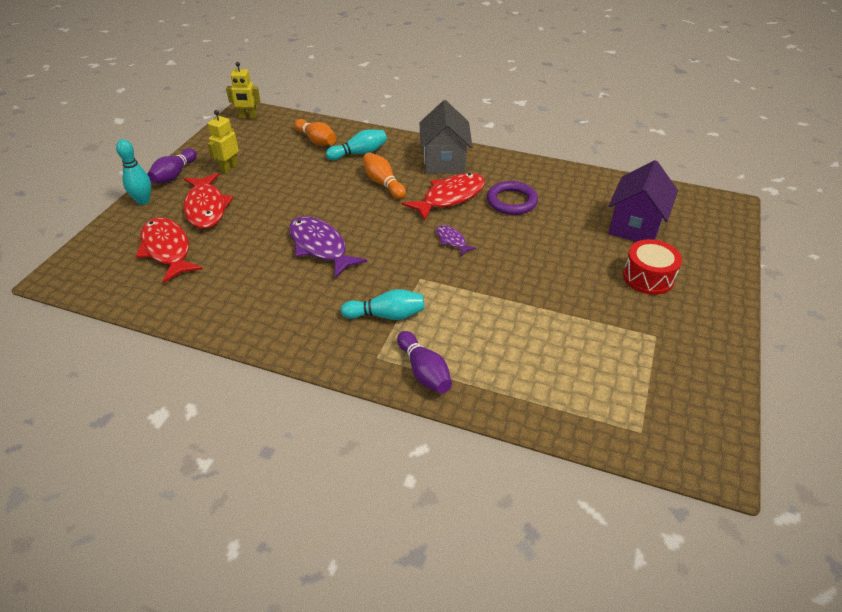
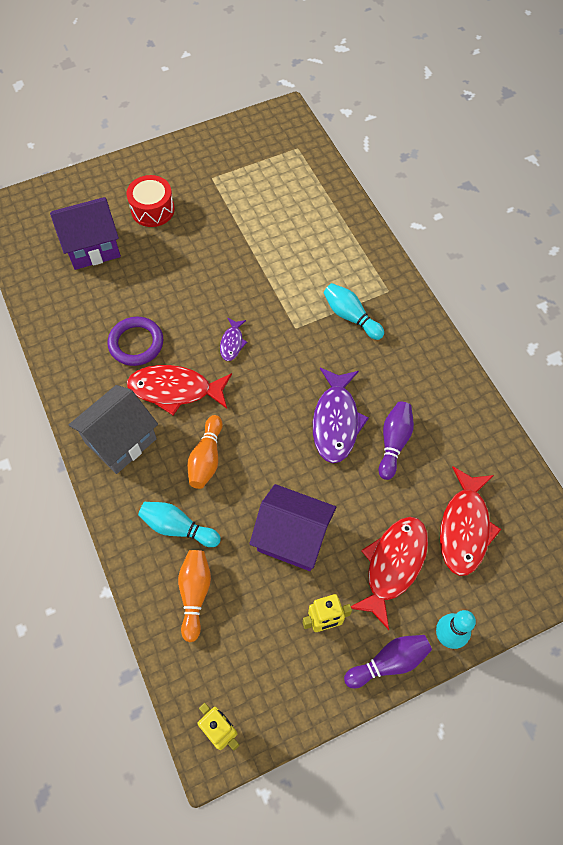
camera: 135 degrees left, 20 degrees up
(285, 184) = (292, 537): none -> purple house
(424, 372) = (369, 260): purple bowling pin -> purple bowling pin (394, 442)

